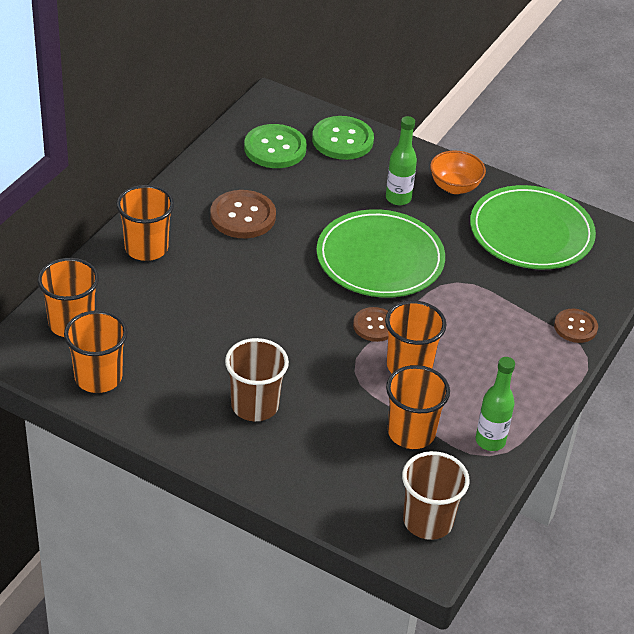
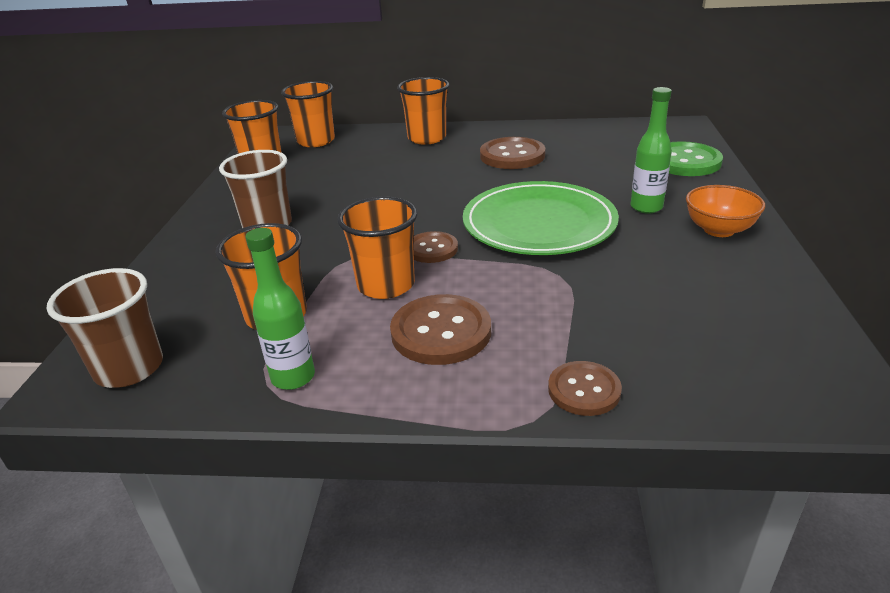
camera: 70 degrees right, 10 degrees down
(275, 148) = (621, 142): green button -> none
(485, 360) = (441, 332): none -> brown button
(531, 232) = (724, 299): green plate -> none

